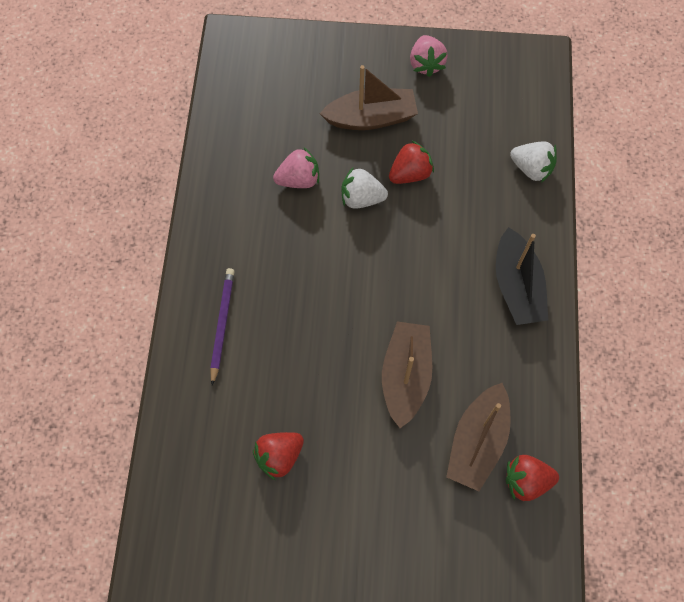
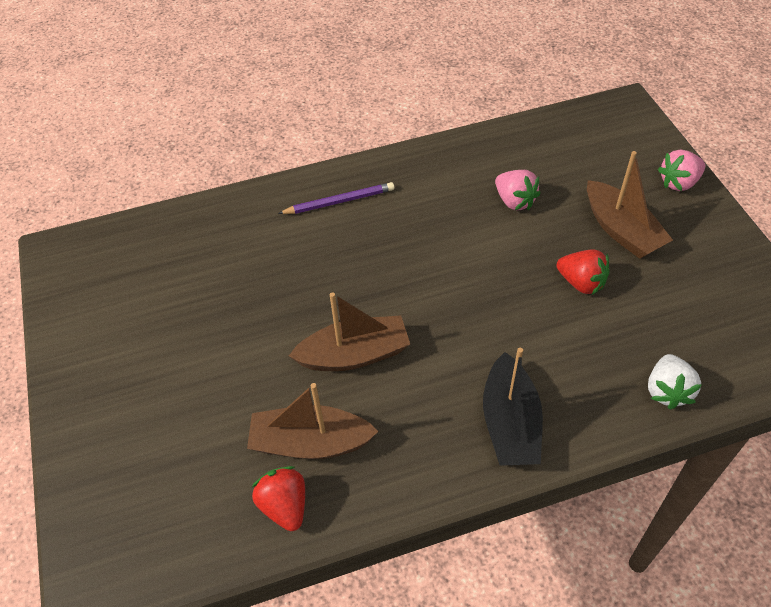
camera: 70 degrees right, 15 degrees down
(279, 456) = (232, 285): red strawberry -> none
(361, 198) = (526, 253): white strawberry -> none
(426, 64) = (721, 252): pink strawberry -> pink strawberry (678, 182)
(517, 286) = (510, 423): black boat -> black boat turned 60 degrees counterclockwise

